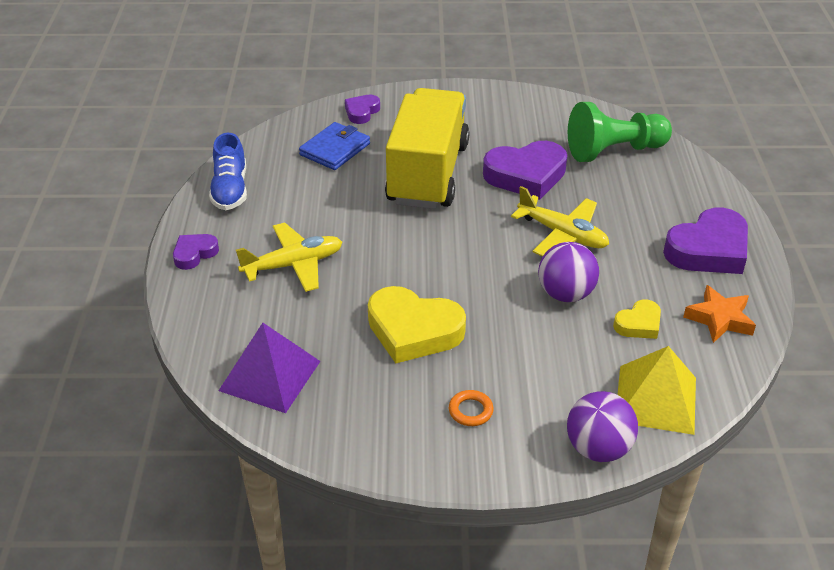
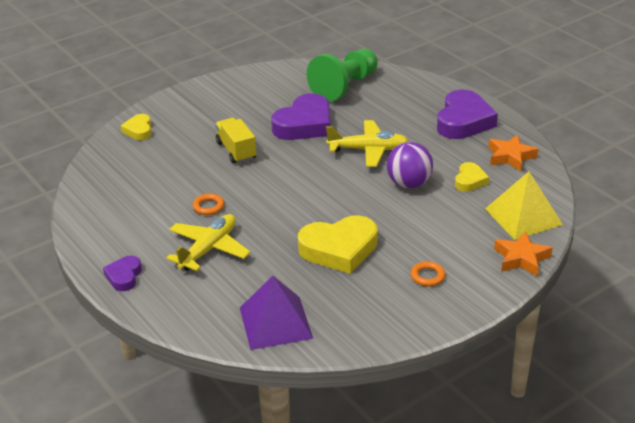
camera: 35 degrees left, 5 degrees down
(230, 190) = (99, 223): blue shoe -> none
(335, 149) = (148, 163): blue wallet -> none
(340, 220) = (208, 207): none -> orange ring
(362, 112) = (139, 130): purple heart -> yellow heart
(428, 174) = (236, 151): yellow truck -> yellow truck, size x0.47
(598, 448) = (521, 258): purple ball -> orange star

